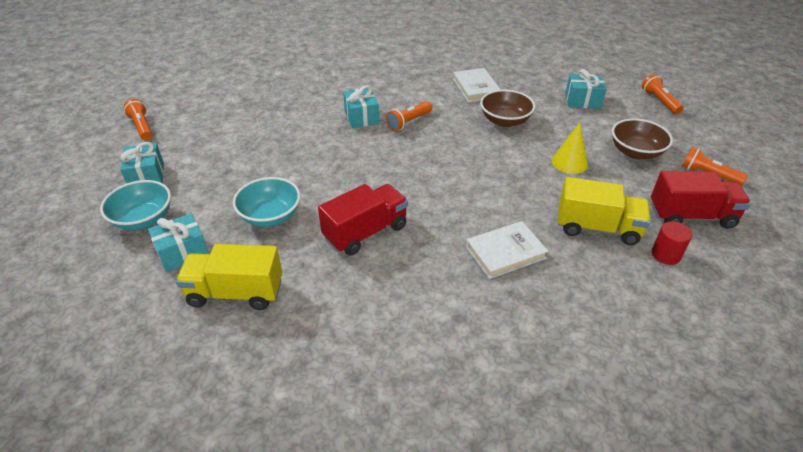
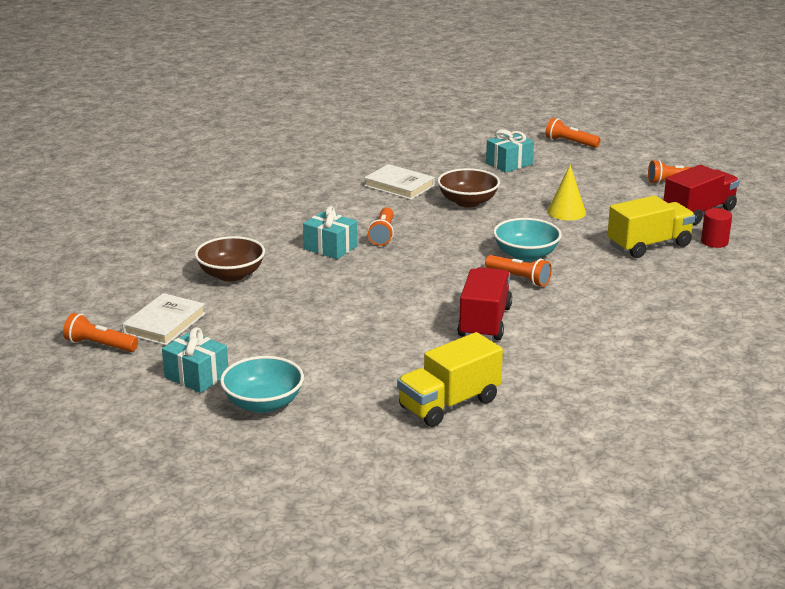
camera: 40 degrees left, 15 degrees down
(183, 253) = (351, 405): turquoise gift -> none
(270, 216) = (382, 348): turquoise bowl -> turquoise bowl (526, 255)
(446, 206) = (519, 278): none -> orange flashlight
(505, 252) = (609, 287): white book -> white book (164, 323)
(635, 152) = (604, 186): brown bowl -> brown bowl (231, 275)

